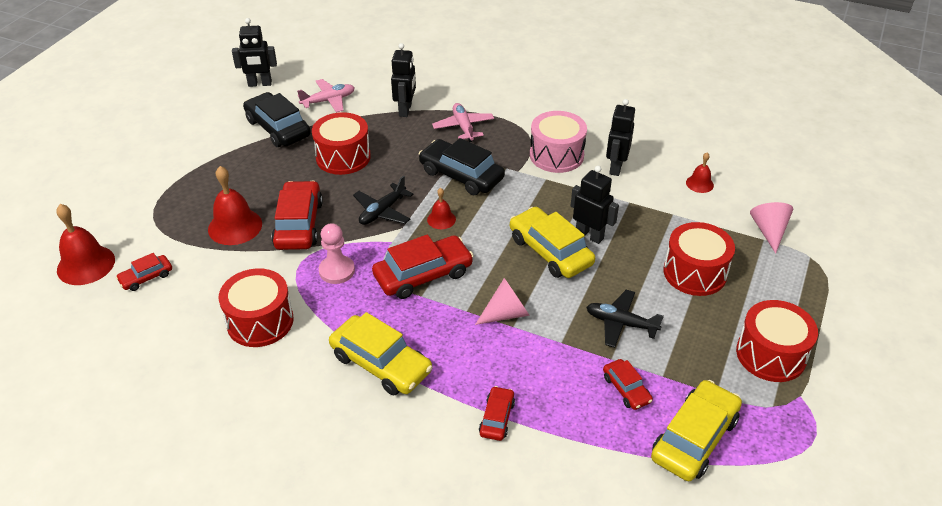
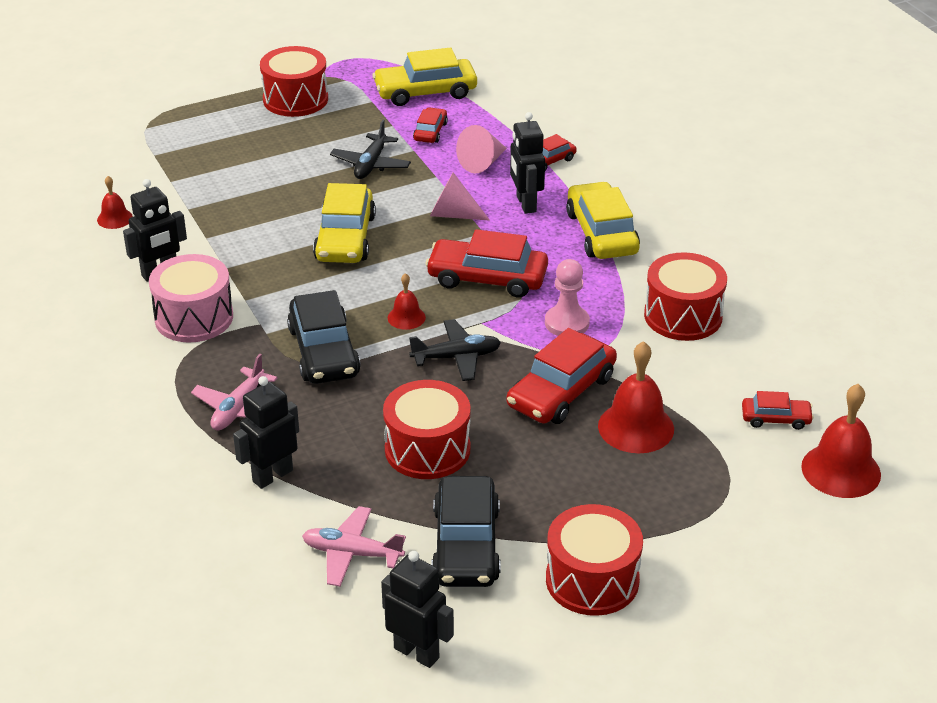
camera: 140 degrees left, 5 degrees down
(589, 235) = (290, 231): black robot -> black robot (525, 204)
(621, 323) = (371, 164): black plane -> black plane turned 45 degrees clockwise
(694, 273) = (254, 164): red drum -> red drum (592, 580)
(769, 231) = (138, 157): pink cone -> pink cone (482, 163)

